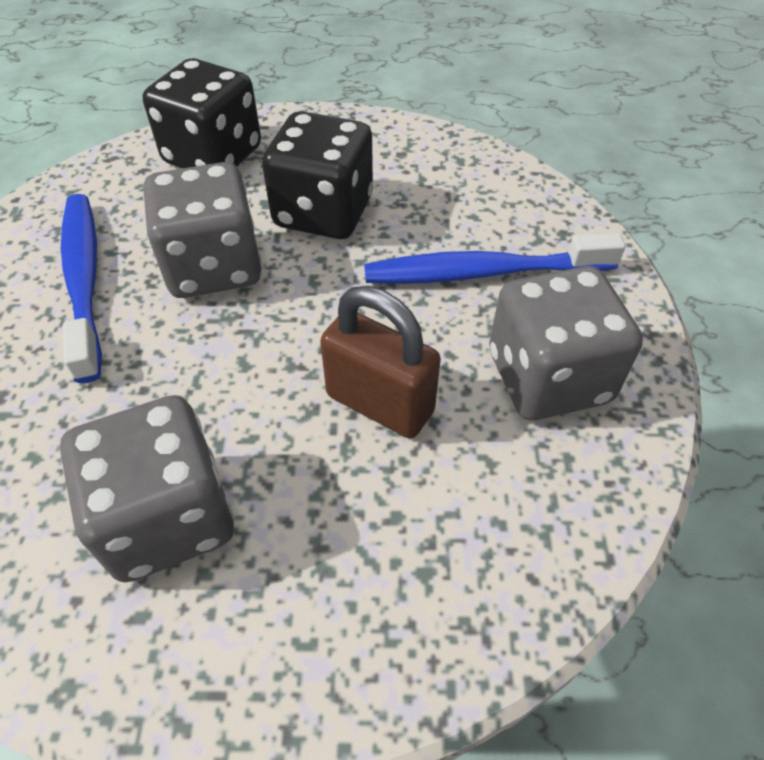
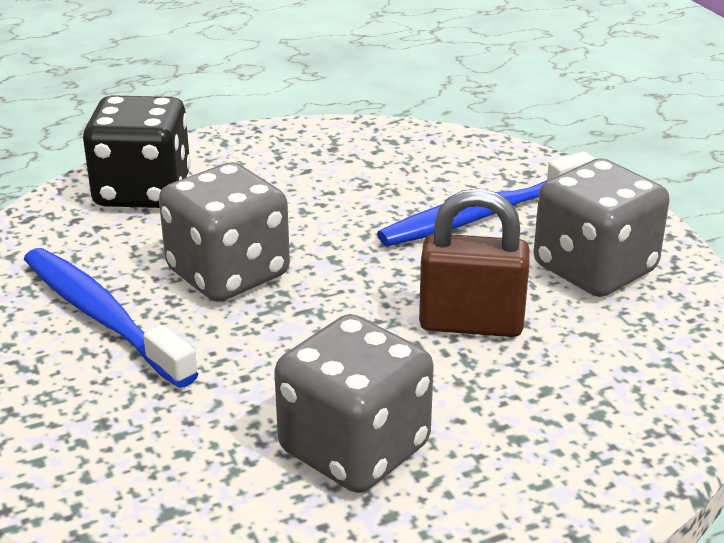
camera: 25 degrees left, 20 degrees down
(323, 212) = (298, 208): black dice -> none

